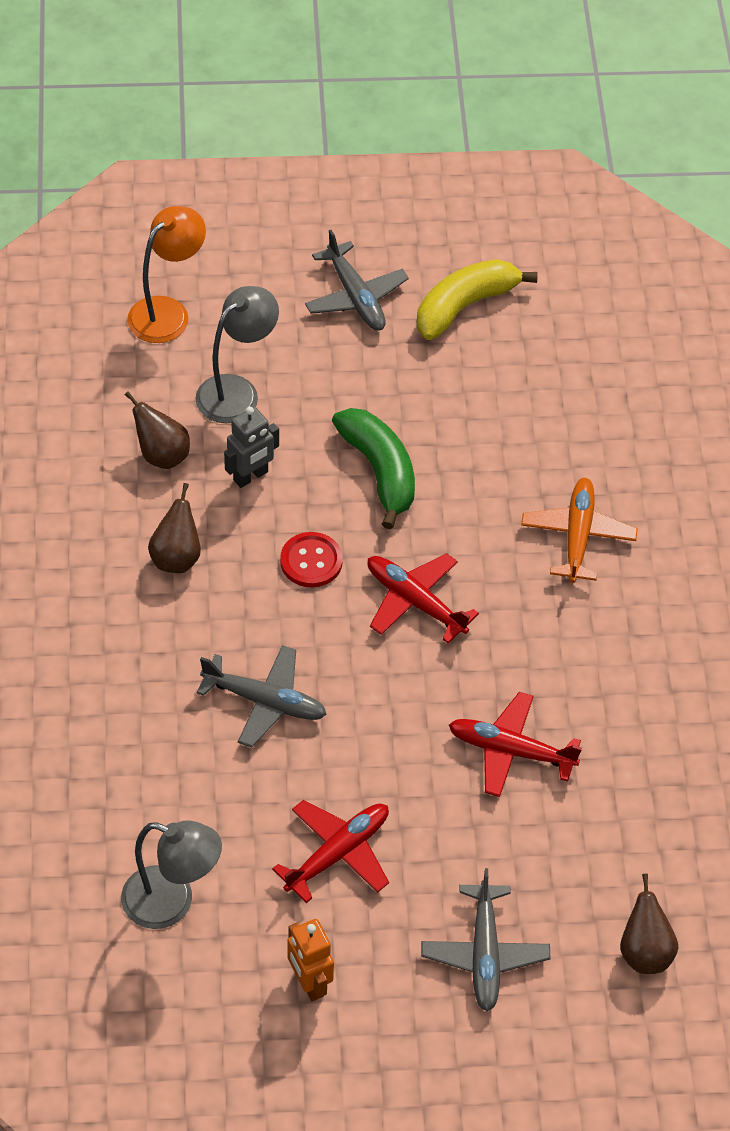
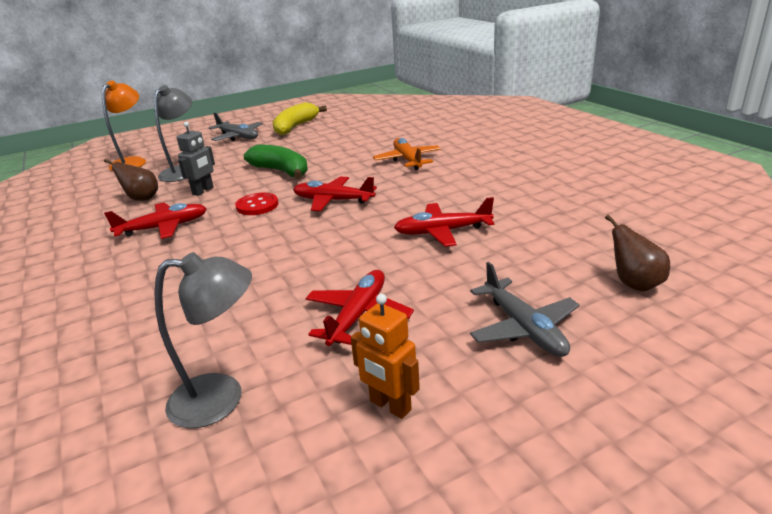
camera: 20 degrees left, 25 degrees down
(176, 557) = (163, 227): brown pear -> red plane
(264, 701) = (254, 263): grey plane -> none

